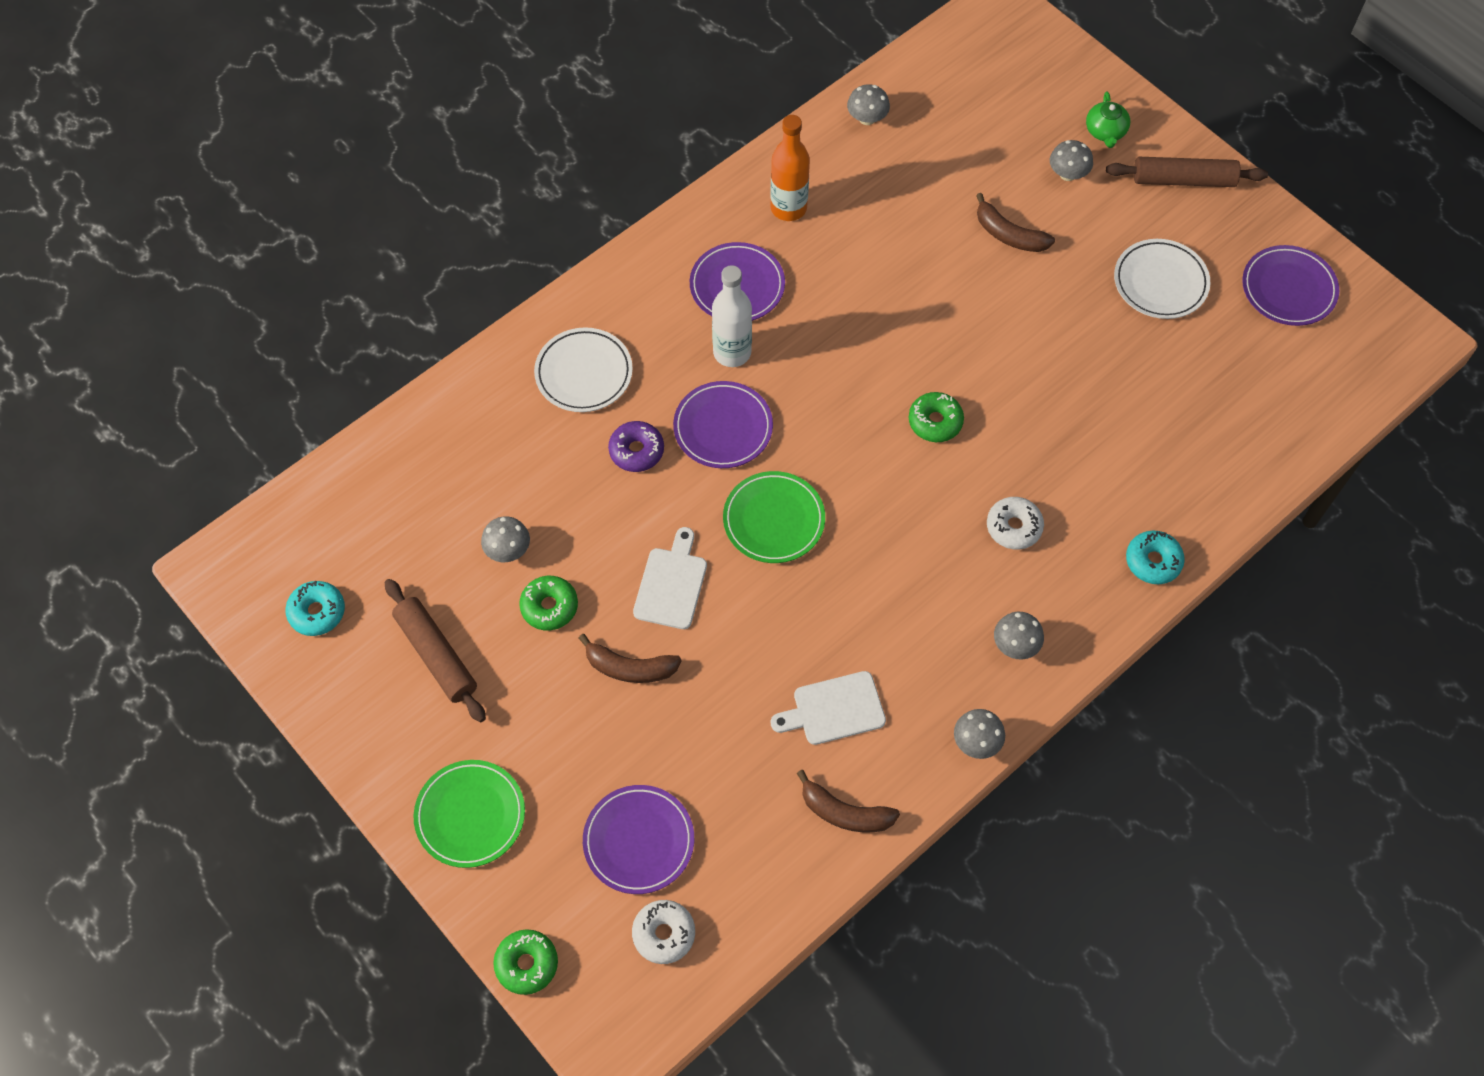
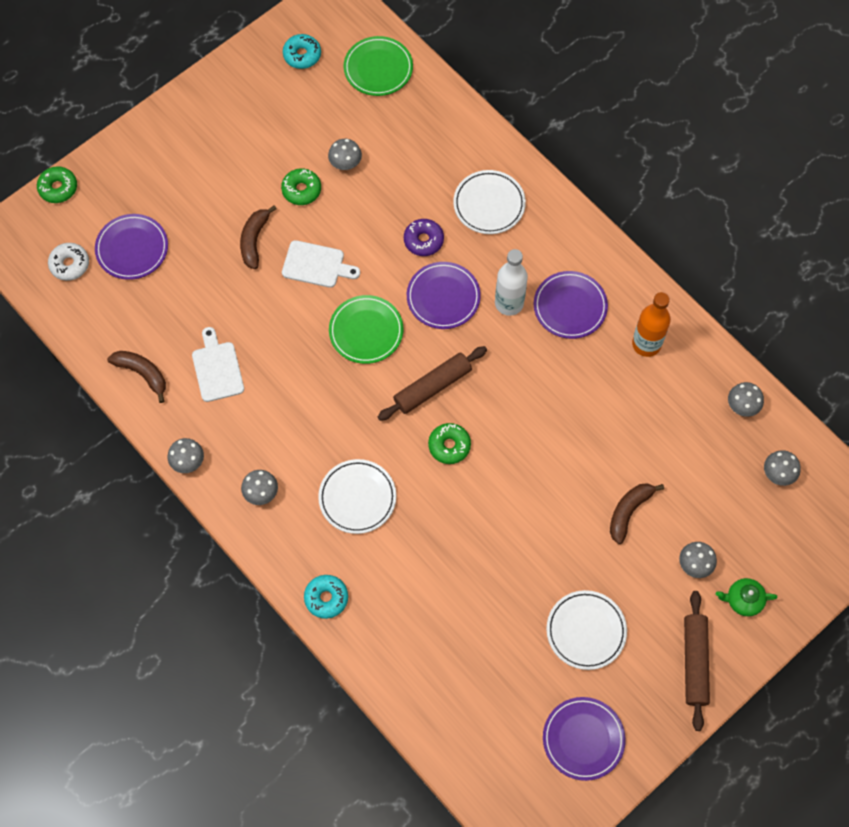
camera: 90 degrees right, 5 degrees up
(436, 655) = (268, 125): brown rolling pin -> brown rolling pin (432, 387)
(470, 815) = (156, 151): green plate -> green plate (378, 68)
(844, 812) = (142, 373): brown banana -> brown banana turned 105 degrees clockwise
(950, 90) = (778, 473): none -> grey mushroom
(1013, 527) = (357, 498): white donut -> white plate

